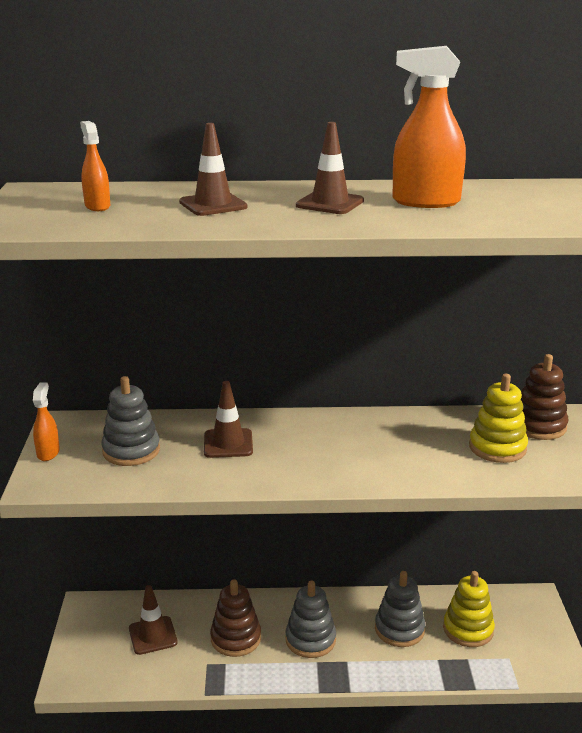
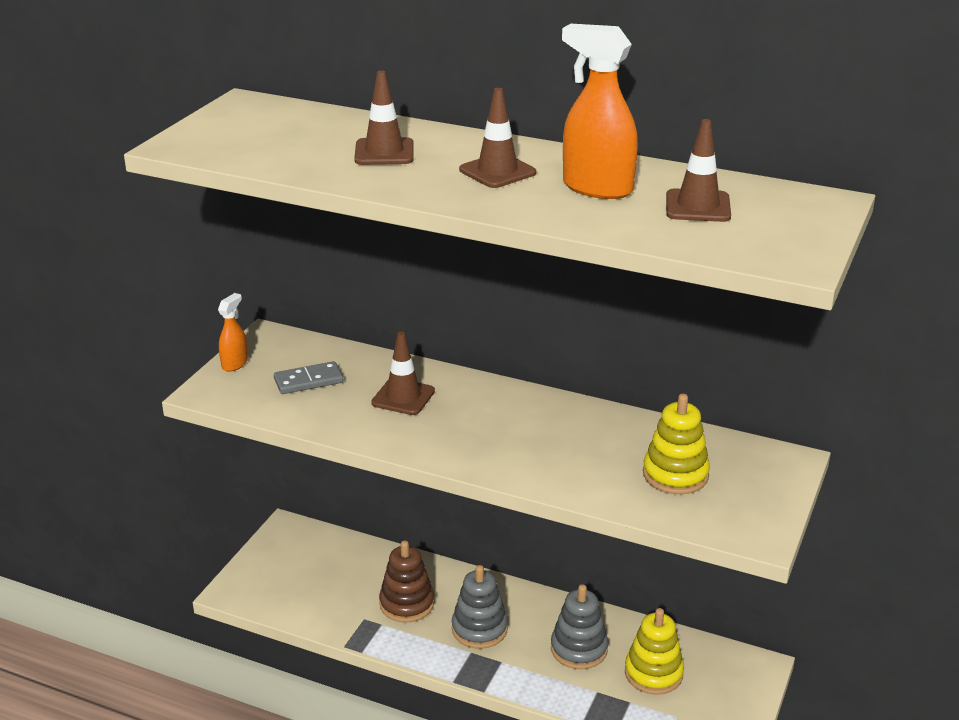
camera: 25 degrees right, 5 degrees up
(97, 206) = (279, 134): orange spray bottle -> none
(131, 451) = (308, 381): grey stacking toy -> grey domino
(153, 635) = (330, 575): brown traffic cone -> brown traffic cone (697, 206)
(538, 426) = (746, 463): brown stacking toy -> none

